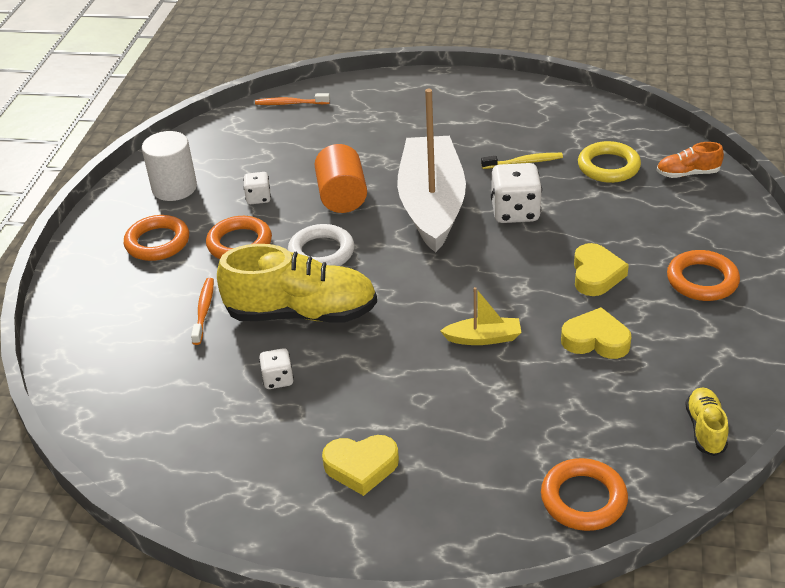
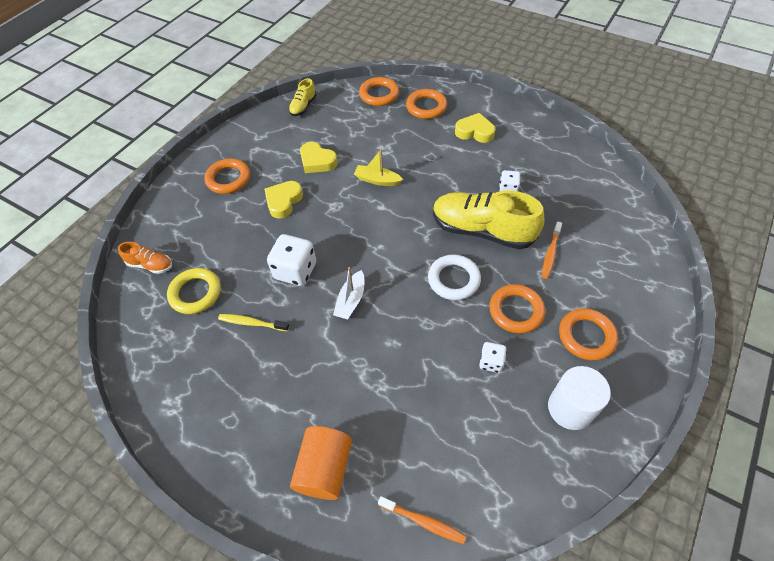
camera: 160 degrees left, 15 degrees up
(342, 197) = (418, 336): orange cylinder -> orange cylinder (324, 469)
(432, 204) = (351, 300): white boat -> white boat, size x0.41
(474, 496) = (426, 107): none -> orange ring

